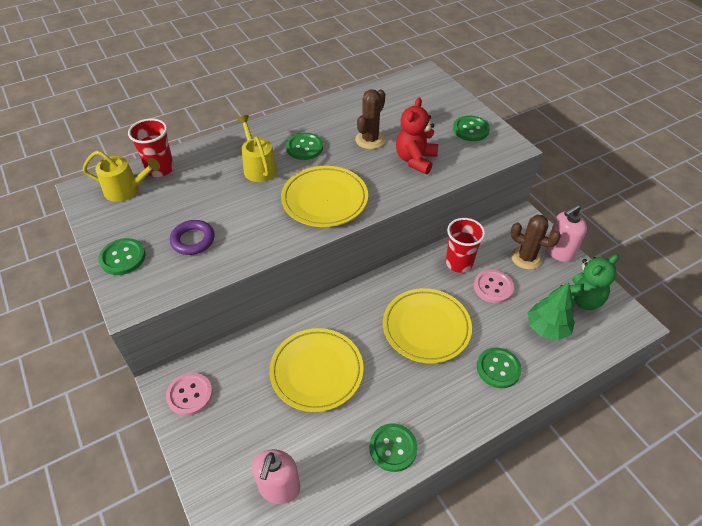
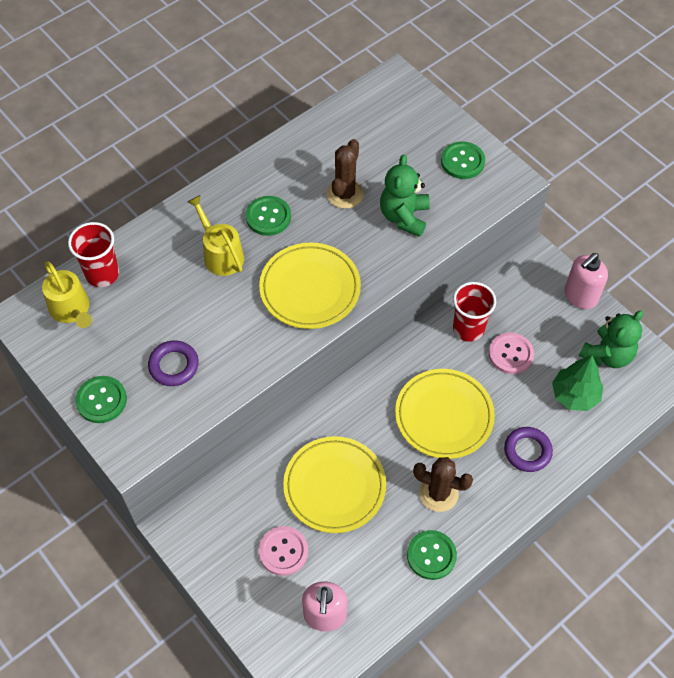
camera: 10 degrees left, 10 degrees up
(126, 190) = (71, 309): yellow watering can -> yellow watering can turned 60 degrees clockwise
(190, 395) = (204, 535): pink button -> pink button (283, 551)
(415, 160) = (404, 217): red teddy bear -> green teddy bear
(498, 368) = (527, 451): green button -> purple ring
(526, 258) = (544, 310): brown cactus -> brown cactus (438, 493)

